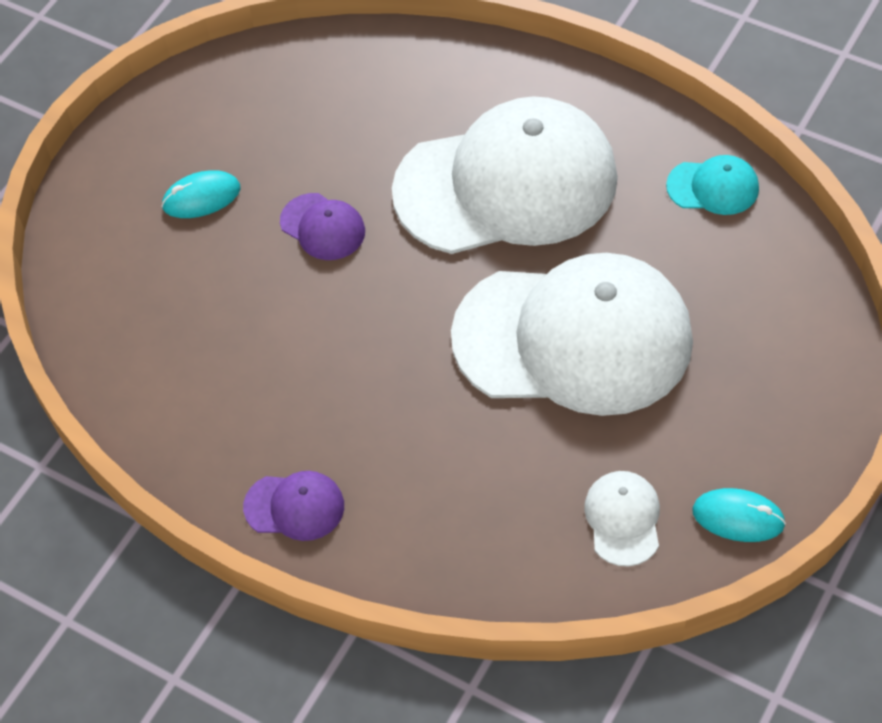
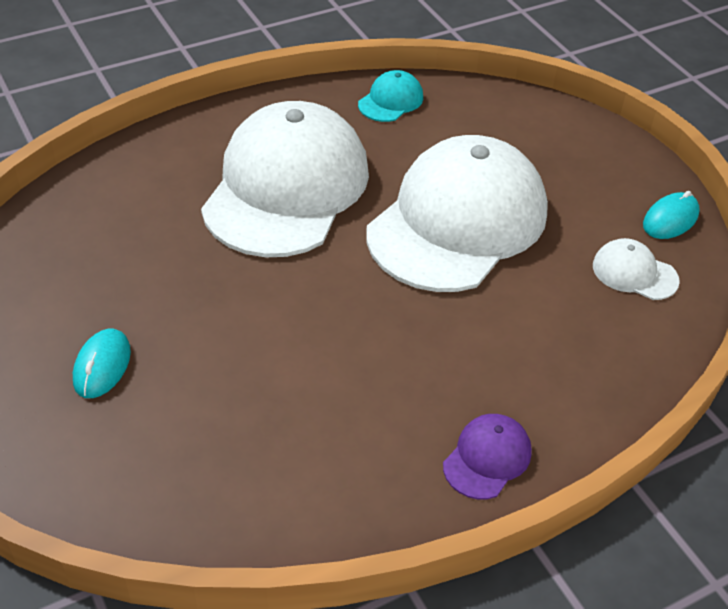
camera: 65 degrees left, 10 degrees down
(323, 227) = (218, 304): purple cap -> none

